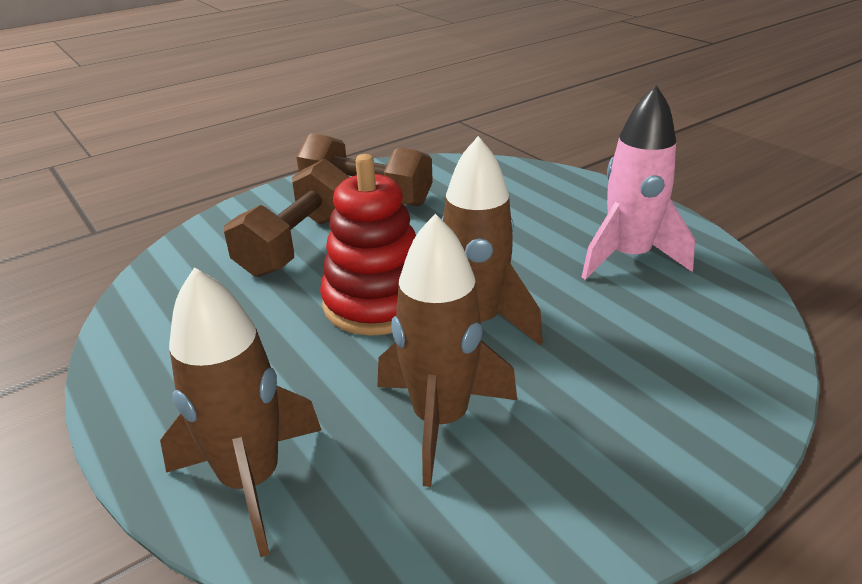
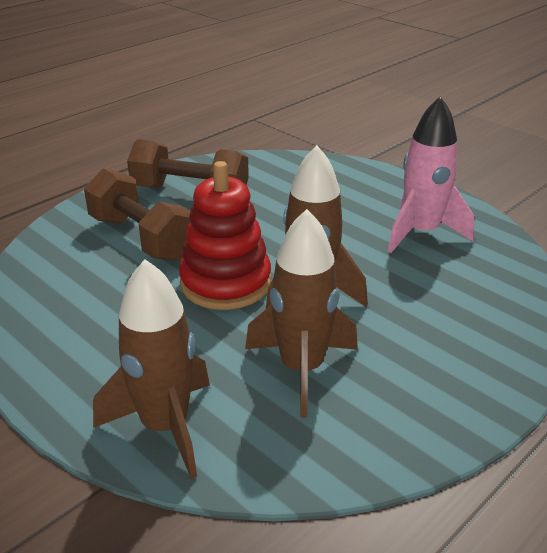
camera: 10 degrees left, 0 degrees up
(297, 244) = (141, 238): brown dumbbell -> brown dumbbell turned 60 degrees counterclockwise

